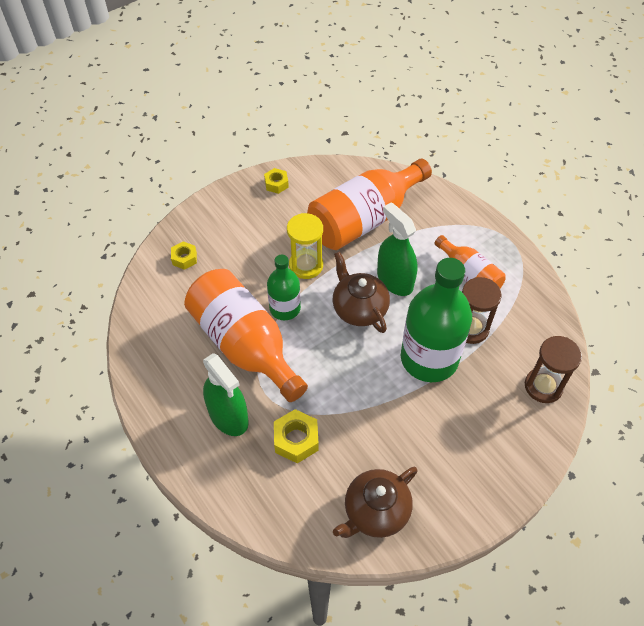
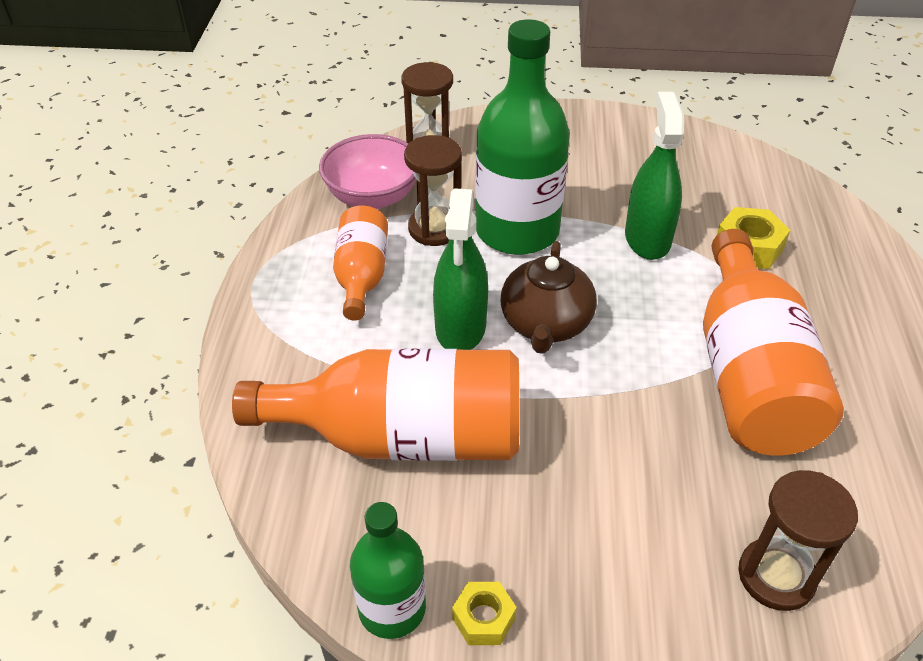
camera: 140 degrees left, 10 degrees down
(184, 258) = (776, 576): yellow nut -> brown hourglass
(228, 416) = (823, 310): green spray bottle -> green spray bottle (647, 238)
(285, 308) = (652, 386): green bottle -> green bottle (392, 608)
(306, 265) = (567, 426): yellow hourglass -> none
(375, 511) = (705, 161): brown teapot -> none
(526, 327) = (373, 197): none -> pink bowl

